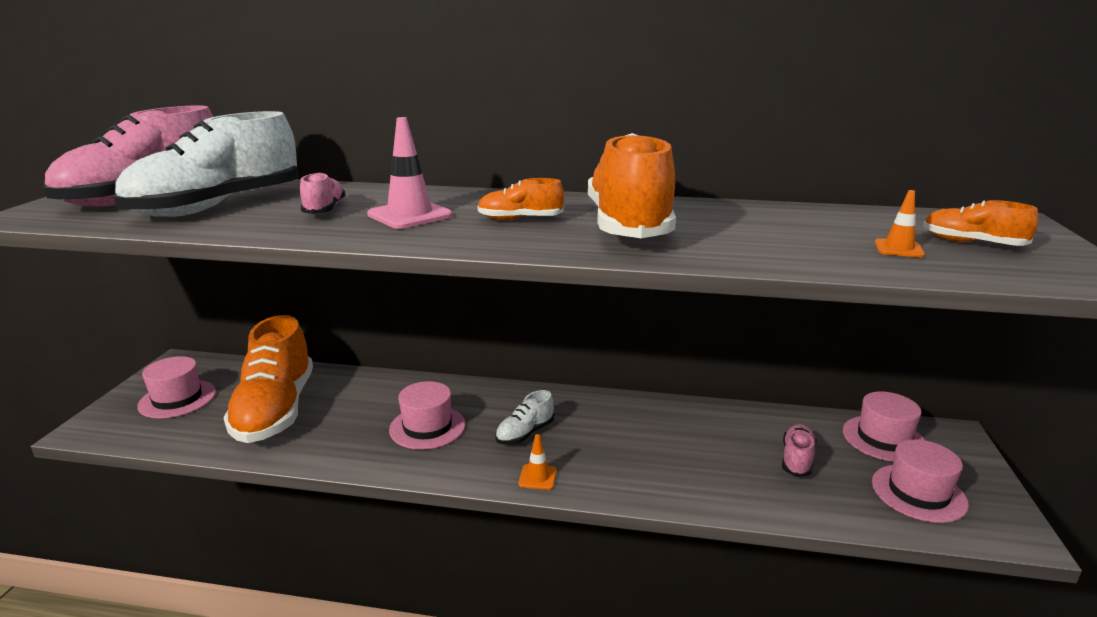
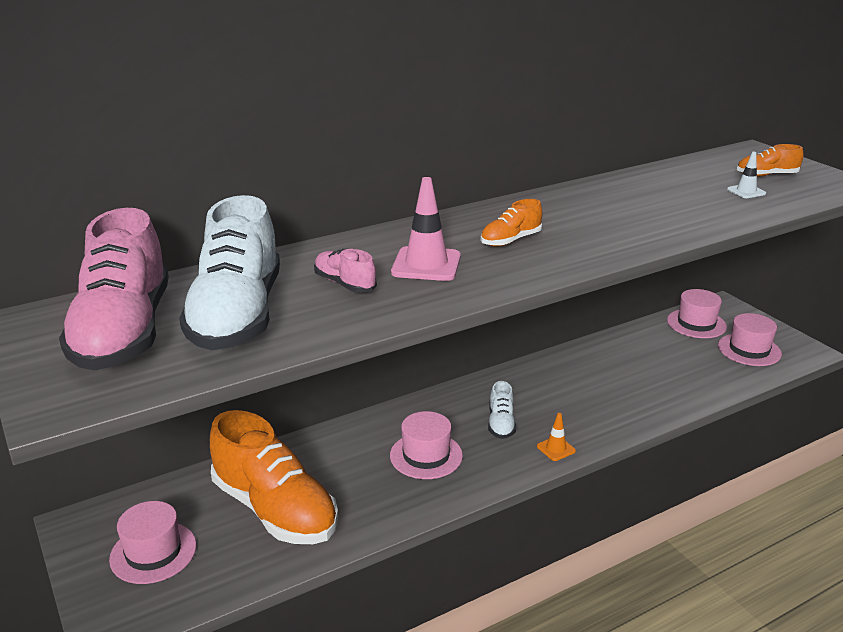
camera: 40 degrees left, 5 degrees up
(628, 225) = (586, 222): orange shoe -> none
(797, 459) = (674, 359): pink shoe -> none
(898, 249) = (746, 191): orange traffic cone -> white traffic cone

